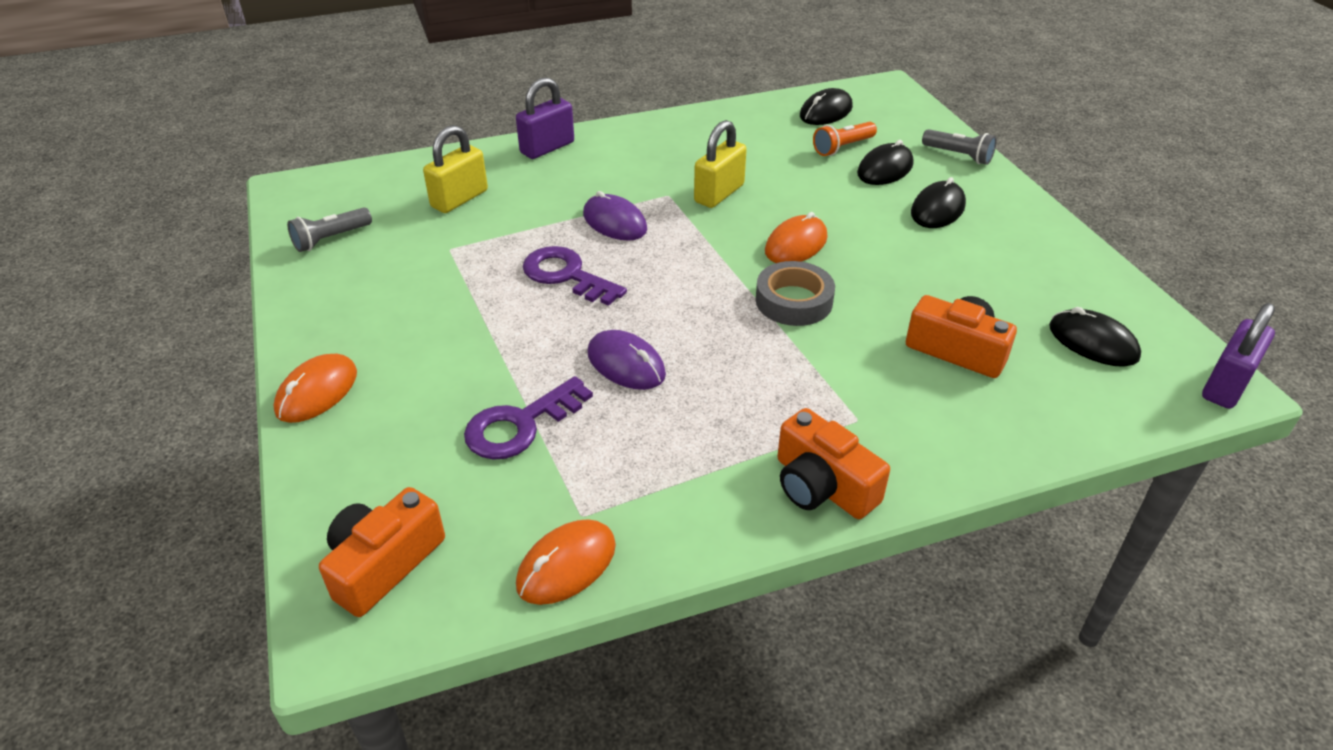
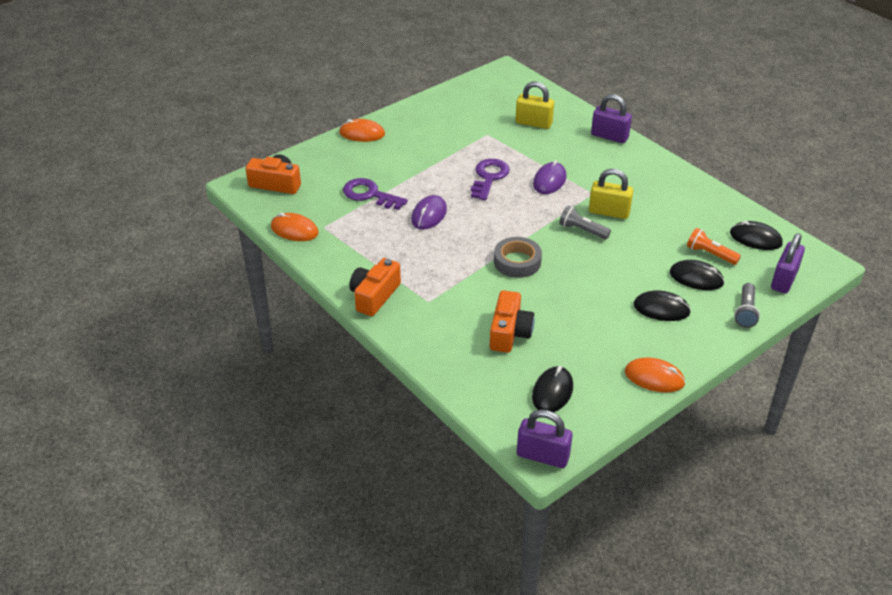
camera: 70 degrees right, 0 degrees up
(331, 239) = (471, 97): grey flashlight -> grey flashlight (582, 230)
(796, 244) = (575, 253): orange mouse -> orange mouse (654, 377)
(908, 117) = (784, 280): none -> purple padlock

